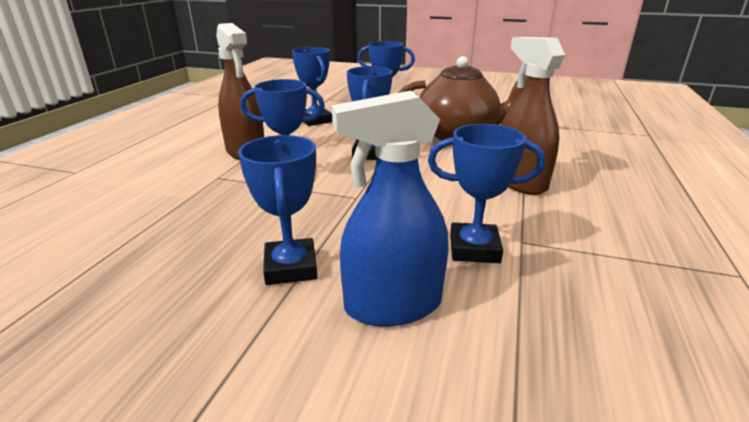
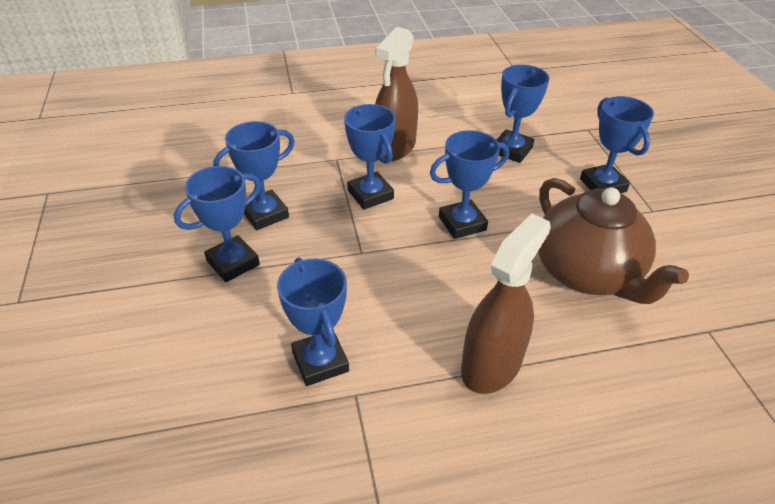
camera: 60 degrees right, 15 degrees up
(240, 230) = (265, 214): none -> blue trophy
(393, 305) = (215, 335): blue spray bottle -> none

